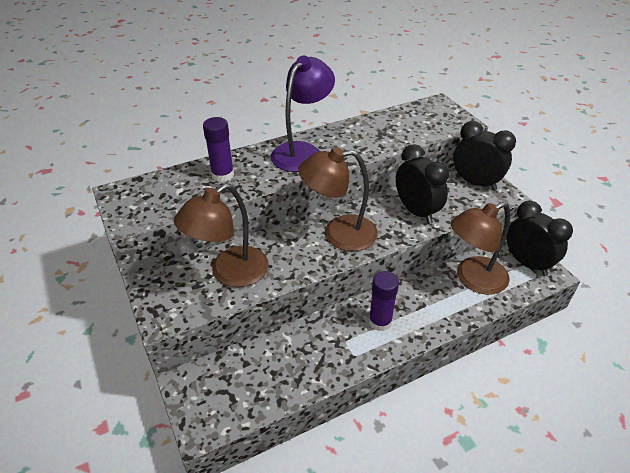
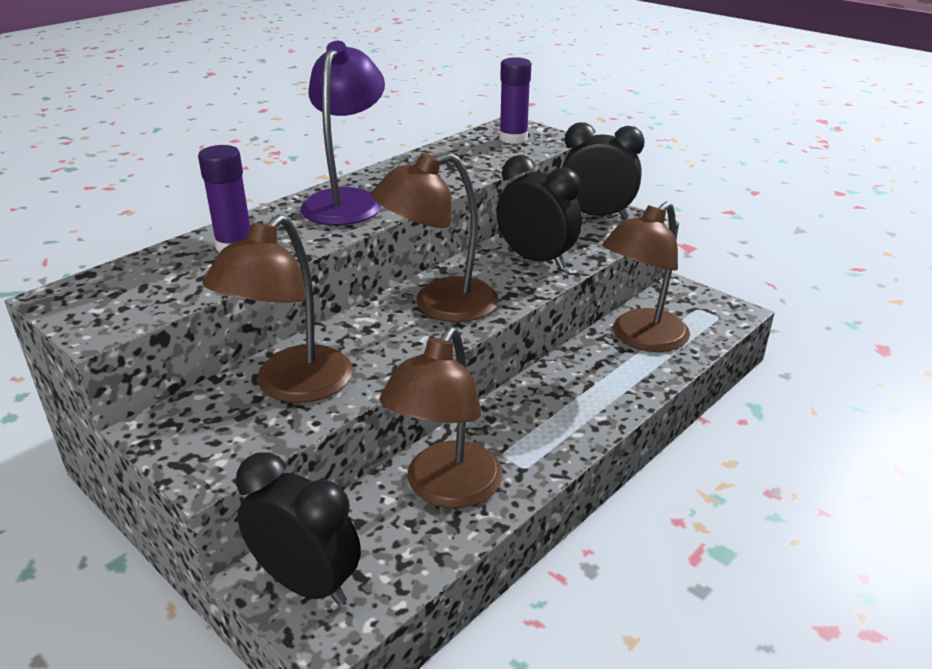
camera: 20 degrees left, 10 degrees down
(302, 356) = (446, 489): none -> brown lamp
(380, 321) = (540, 417): purple glue stick -> purple glue stick (513, 138)
(527, 263) = (699, 306): black clock -> black clock (306, 583)

